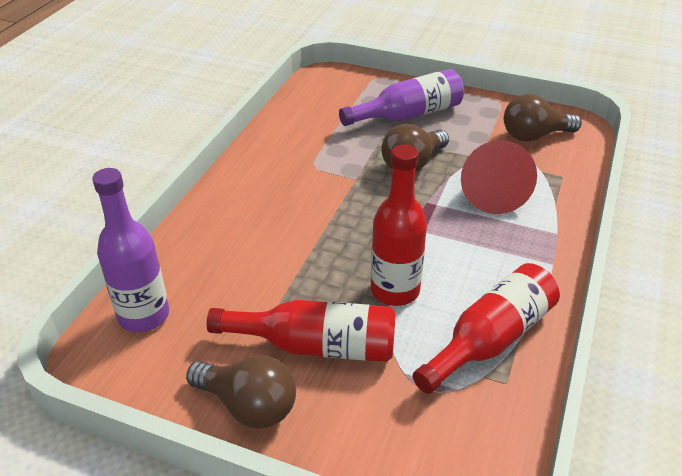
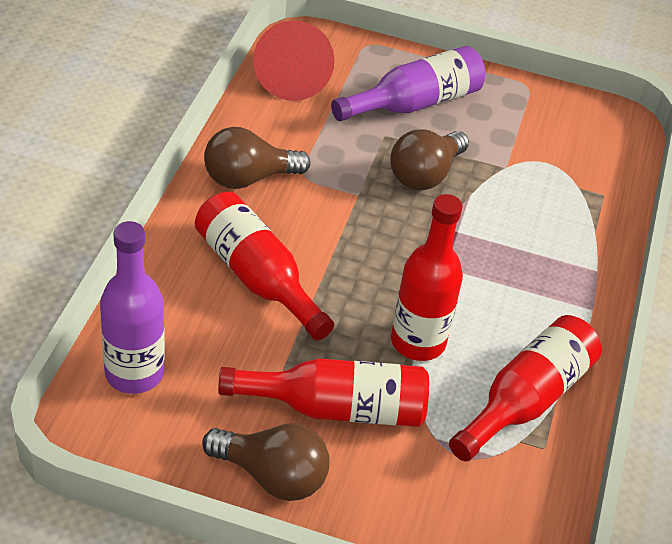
camera: 10 degrees left, 5 degrees up
(263, 240) = (257, 277): none -> red bottle
(492, 193) = (522, 218): red cone -> red cone (291, 78)
(534, 136) = (570, 137): brown light bulb -> brown light bulb (248, 178)

